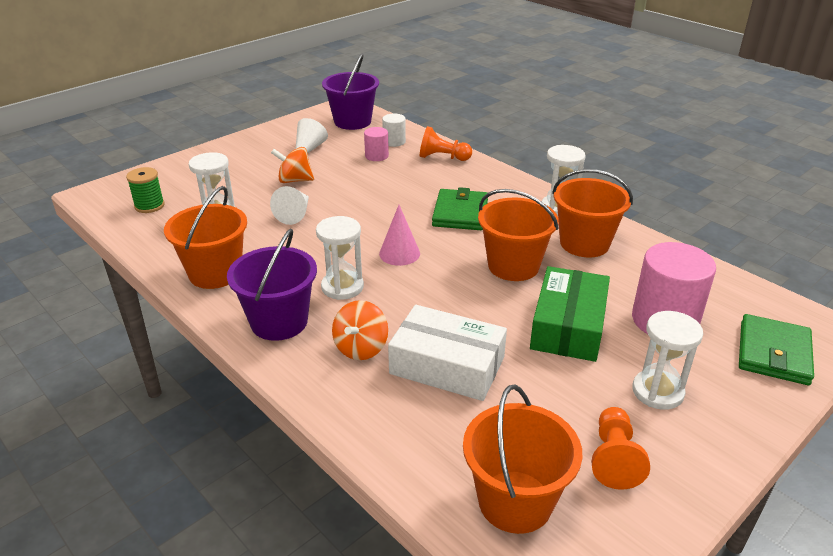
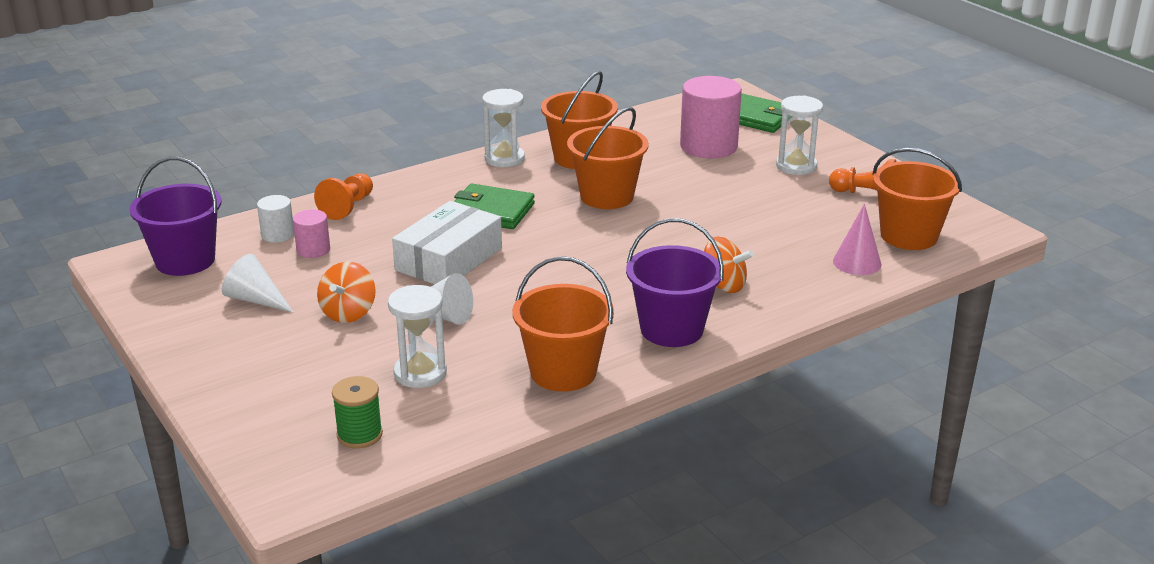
camera: 80 degrees left, 5 degrees down
(342, 287) = (617, 290): white hourglass -> none
(399, 253) = (562, 253): pink cone -> pink cone (857, 262)
(447, 365) = (754, 245): white box -> white box (449, 259)
(568, 326) = (708, 186): green box -> none

